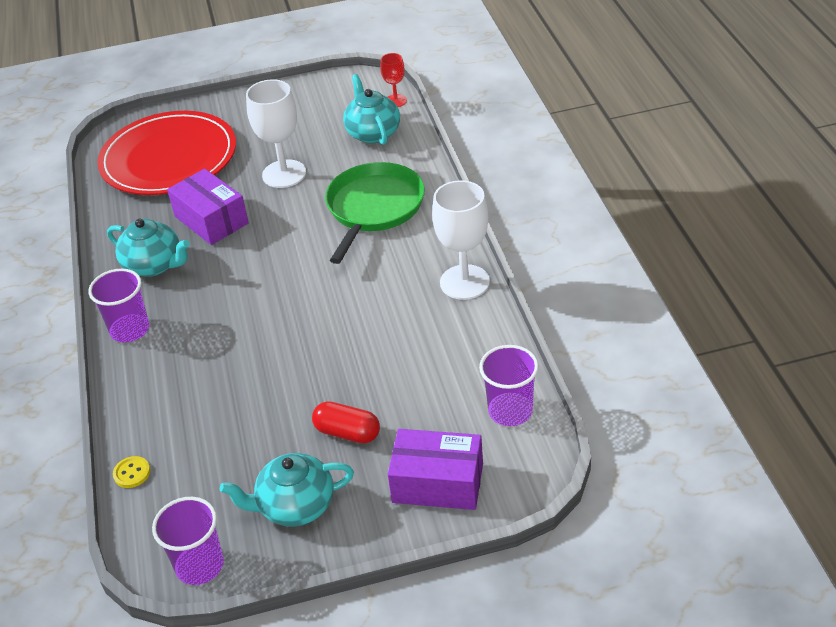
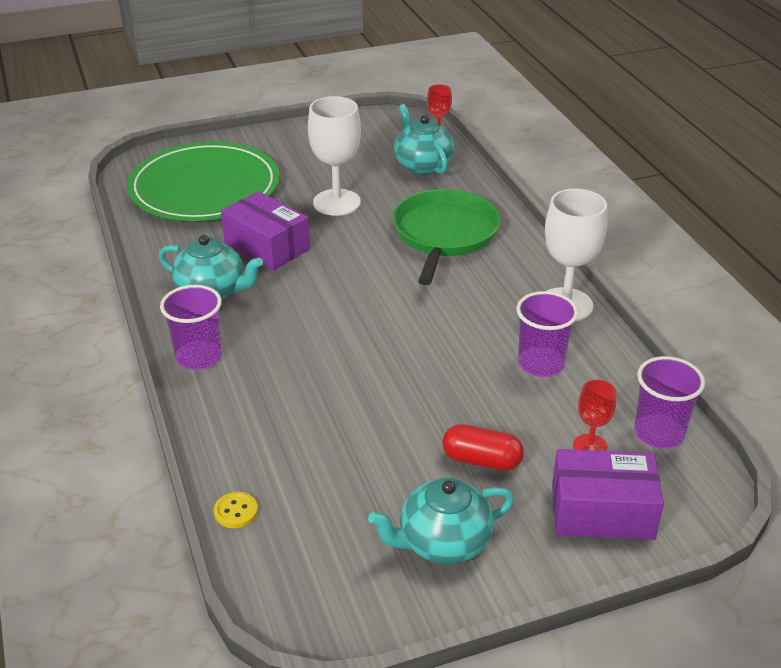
camera: 10 degrees left, 5 degrees down
(169, 158) = (204, 187): red plate -> green plate
(200, 565) = (344, 615): purple cup -> purple cup (540, 364)
(445, 422) = (590, 446): none -> red goblet

